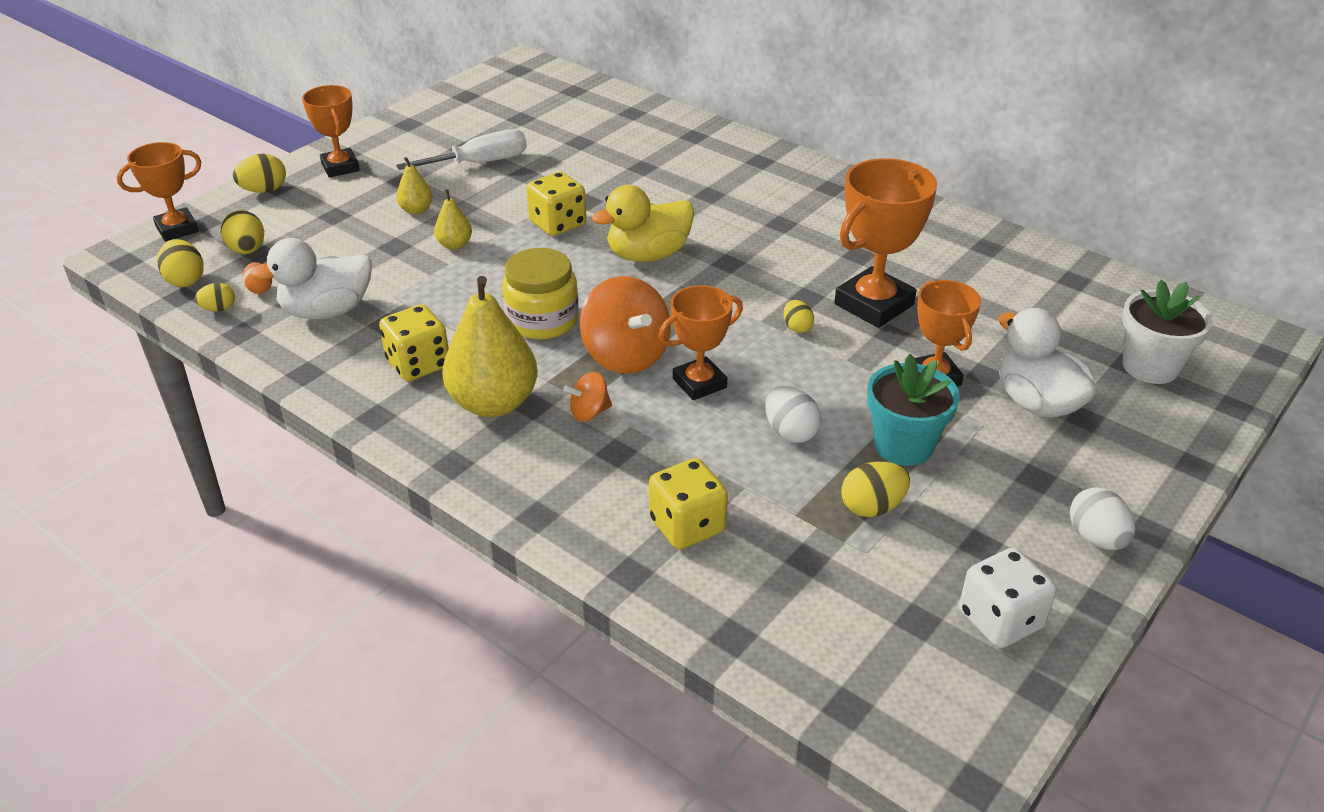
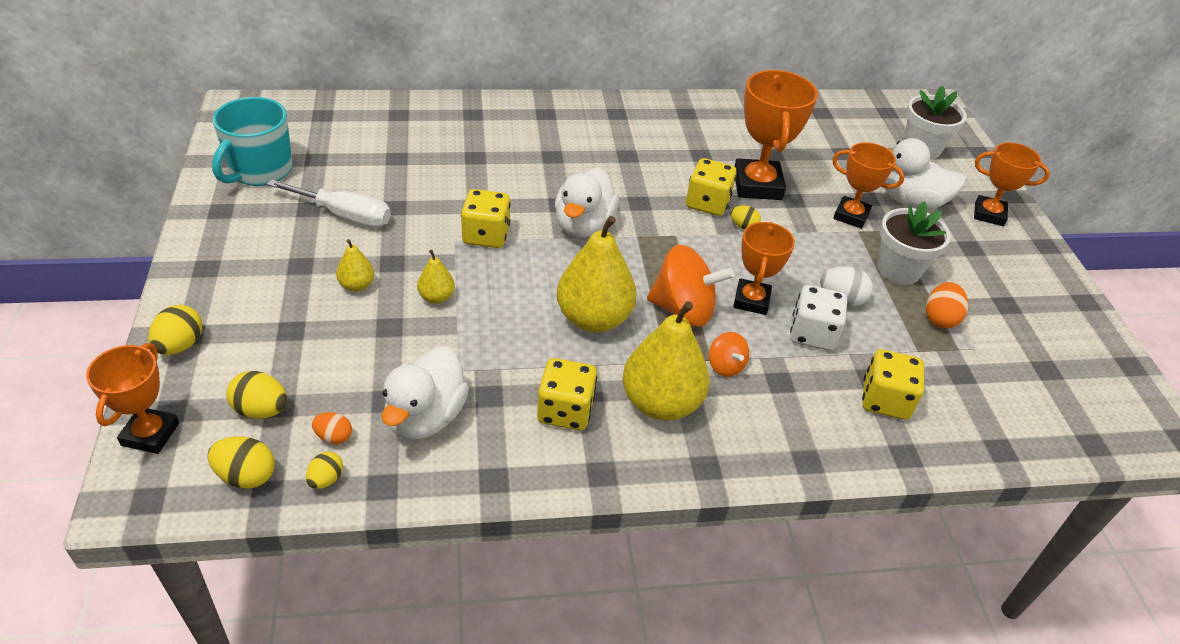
camera: 50 degrees left, 5 degrees up
(340, 167) = (222, 283): orange trophy -> orange trophy (989, 214)
(471, 110) = (260, 171): none -> turquoise mug
(480, 163) = (344, 215): white screwdriver -> white screwdriver turned 90 degrees clockwise
(542, 320) = (593, 318): yellow jar -> yellow pear
(589, 412) = (725, 366): orange spinning top -> orange spinning top turned 45 degrees counterclockwise
(648, 255) = (583, 225): yellow duck -> white duck
(793, 293) = (707, 203): none -> yellow dice
(872, 507) = (940, 318): yellow egg -> orange egg
(903, 446) = (899, 269): turquoise flower pot -> white flower pot
(1000, 620) = (1070, 341): white dice -> white dice (812, 334)
(1096, 538) = (1036, 265): white egg -> none

